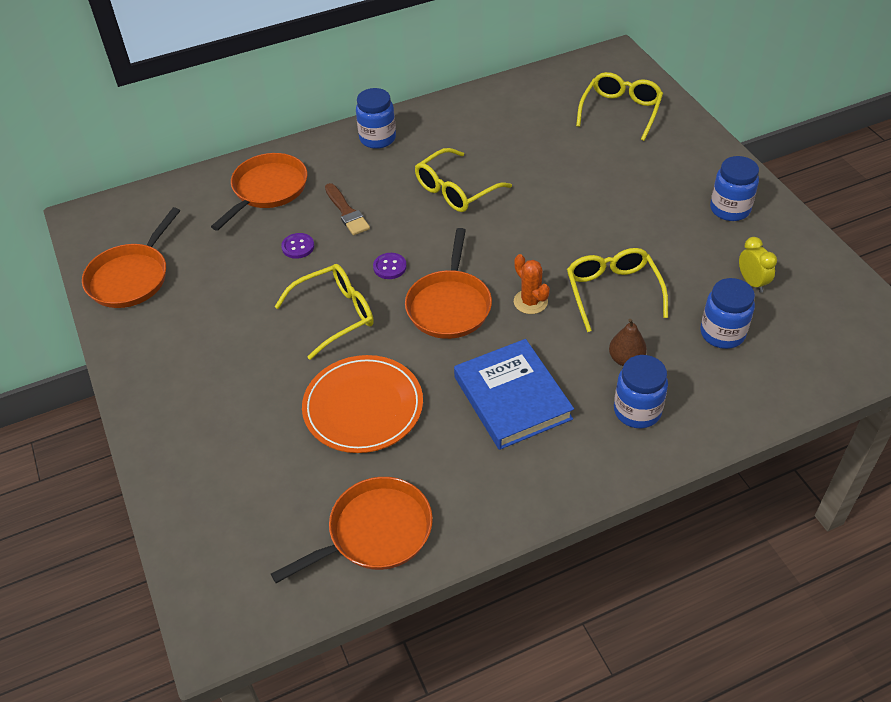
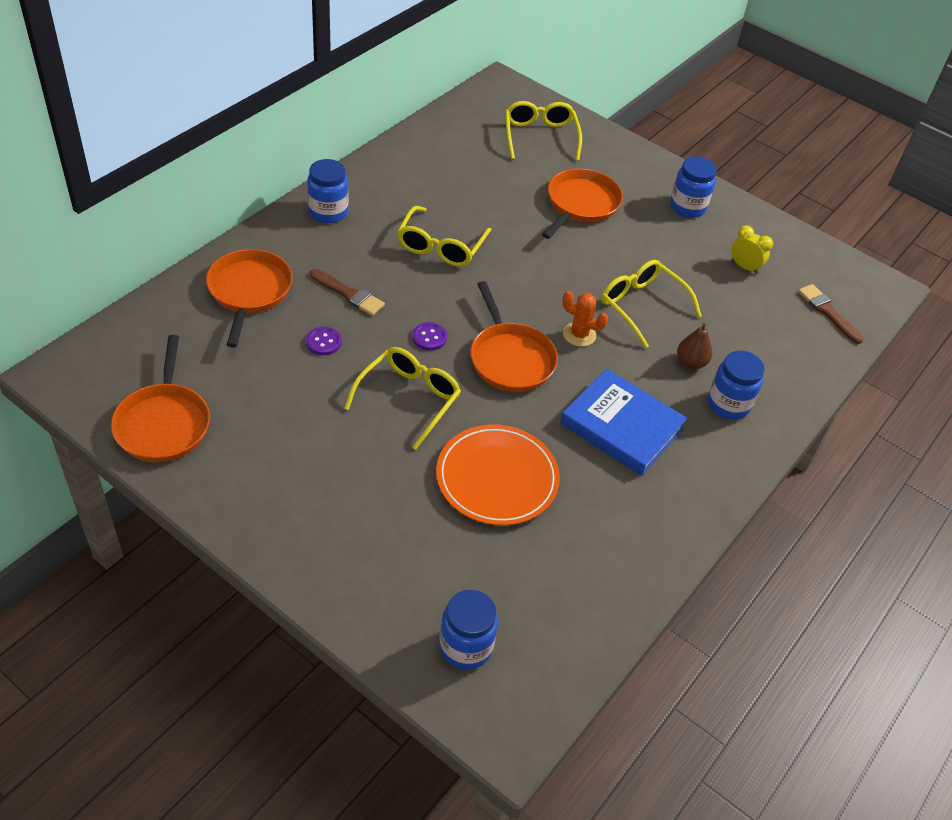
camera: 35 degrees left, 0 degrees up
(375, 532) = (586, 587): orange pan -> orange pan (581, 204)
(722, 333) = (750, 317): blue jar -> blue jar (465, 647)
(817, 351) = (827, 312): none -> brown brush

